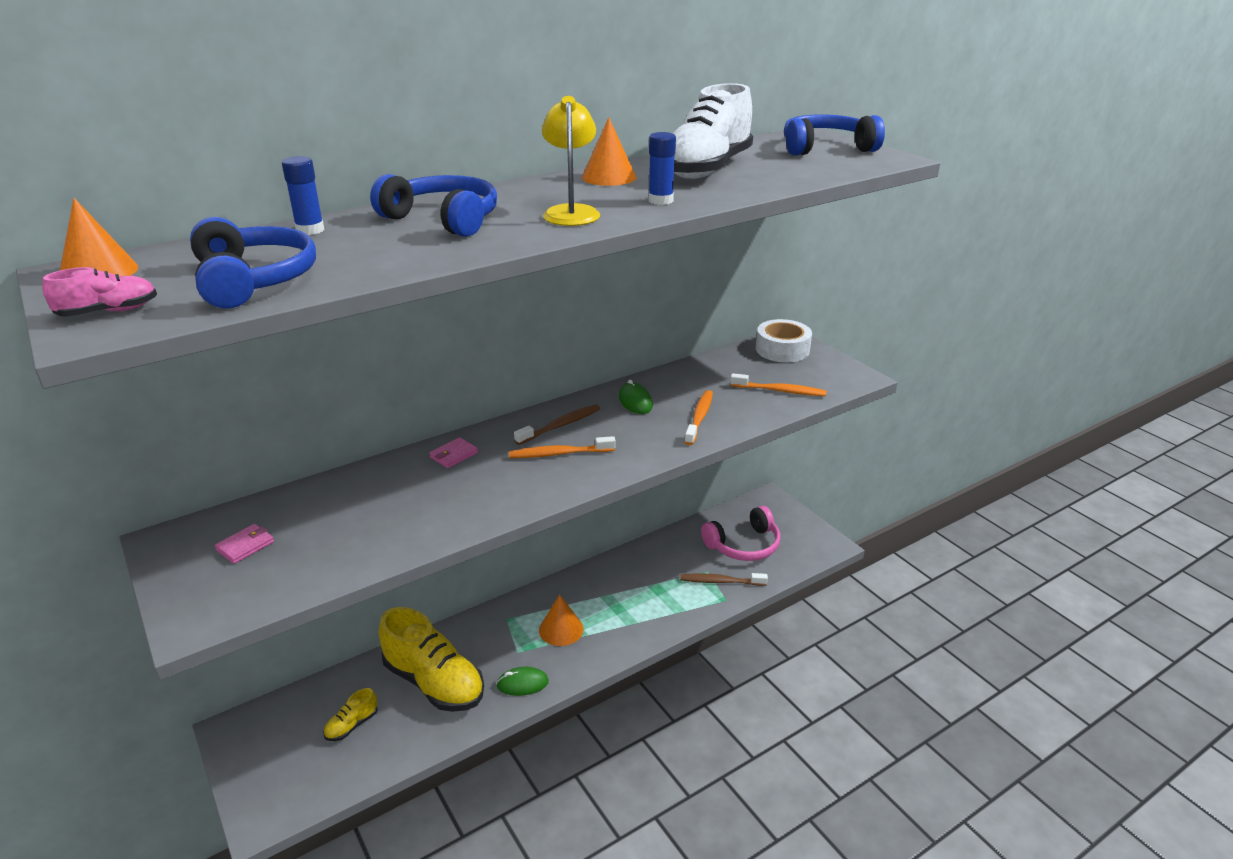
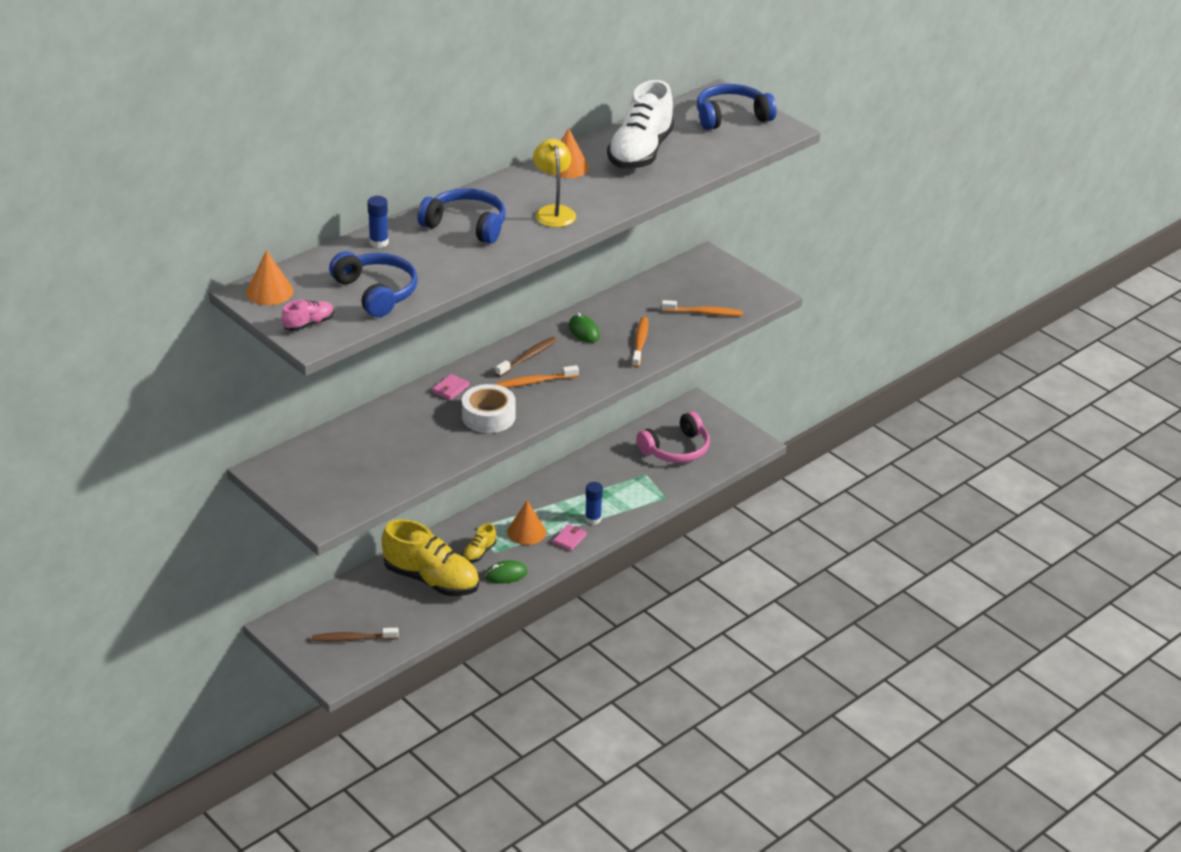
camera: 10 degrees left, 5 degrees up
(245, 546) = (328, 469): pink wallet -> pink wallet (569, 539)
(352, 725) = (376, 614): yellow shoe -> yellow shoe (479, 553)
(660, 200) = (614, 194): blue glue stick -> blue glue stick (593, 519)
(720, 581) = (659, 482): brown toothbrush -> brown toothbrush (353, 639)
(782, 349) = (703, 270): white tape -> white tape (488, 416)

